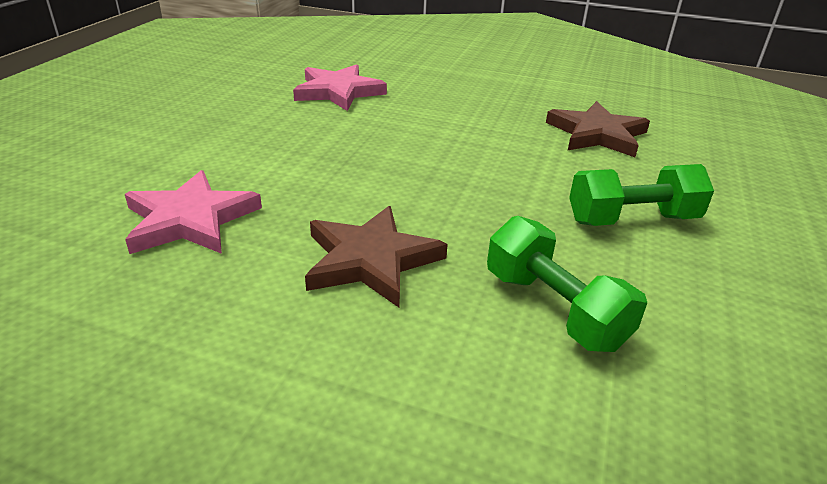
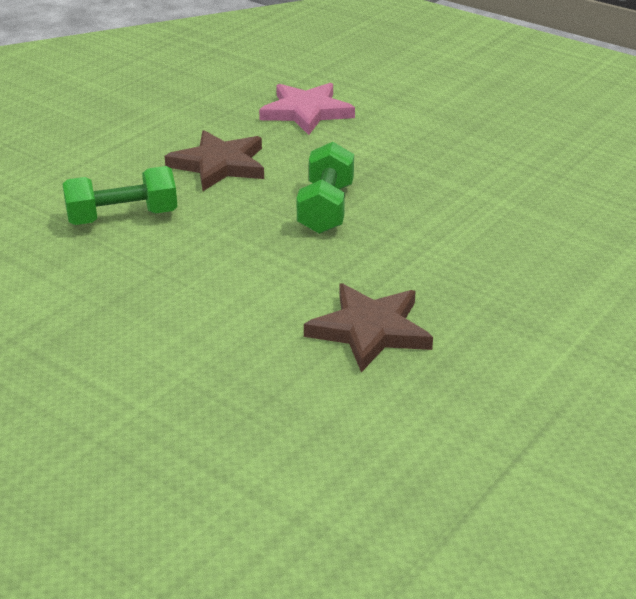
camera: 110 degrees right, 0 degrees up
(338, 92) = (535, 188): pink star -> none
(632, 220) = (195, 288): green dumbbell -> green dumbbell (326, 208)

